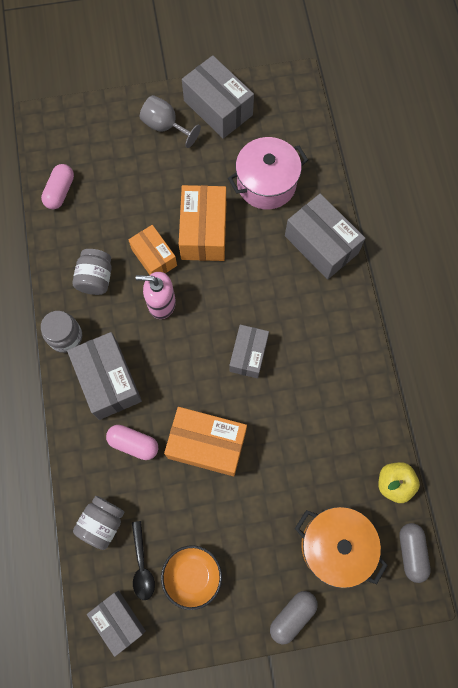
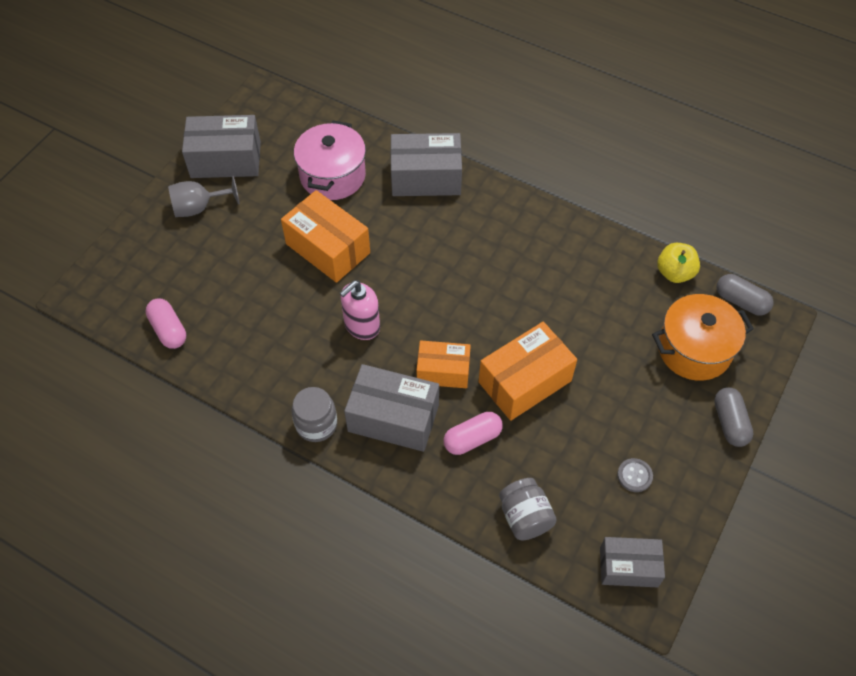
camera: 50 degrees left, 15 degrees down
(96, 278) = (285, 360): grey jar -> none
(142, 565) = (592, 511): black spoon -> none
(154, 257) = (312, 301): orange box -> orange box (443, 371)
(192, 575) = (634, 476): orange bowl -> grey button
(248, 354) = (472, 294): grey box -> none

